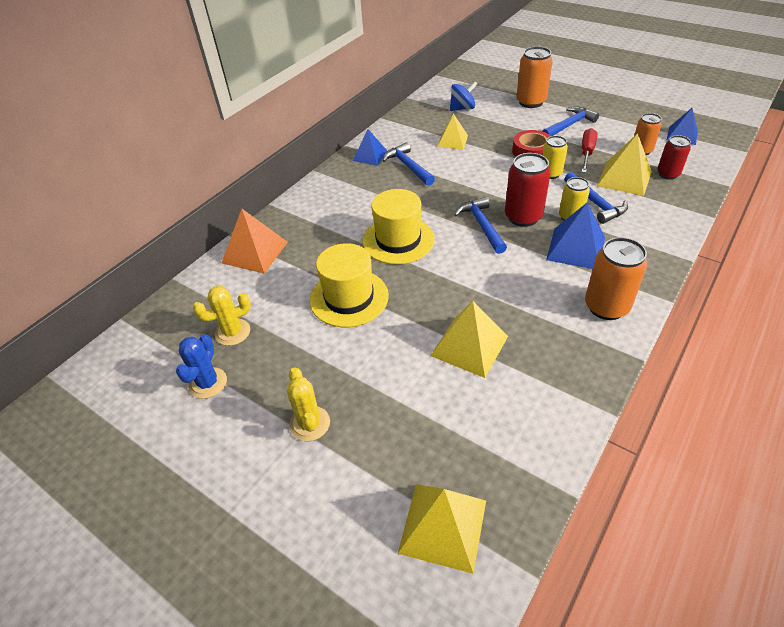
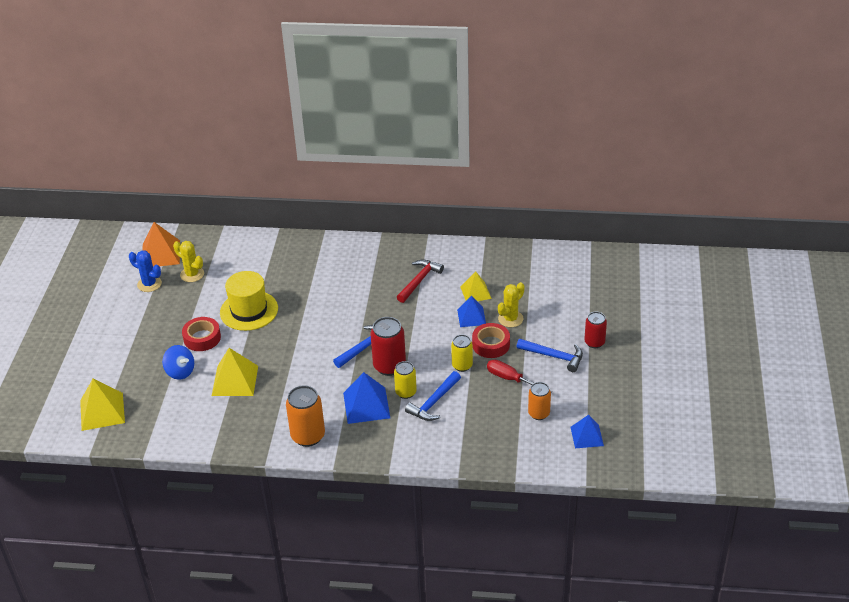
camera: 60 degrees right, 5 degrees down
(208, 383) = (149, 284): blue cactus -> blue cactus turned 45 degrees clockwise
(255, 252) = (268, 248): orange pyramid -> orange pyramid (161, 254)
(310, 423) = (141, 336): yellow cactus -> yellow cactus (510, 319)
(365, 356) = (202, 338): none -> red tape
(370, 156) = (421, 254): blue pyramid -> blue pyramid (471, 317)
(398, 240) = (321, 310): yellow hat -> none
(408, 166) = (419, 281): blue hammer -> red hammer
(462, 108) = (536, 280): blue spinning top -> blue spinning top (180, 372)
(530, 102) = (581, 320): orange can -> none
(586, 153) = (511, 379): red screwdriver -> red screwdriver turned 135 degrees counterclockwise
(624, 178) = (483, 412): yellow pyramid -> none
(668, 174) = (508, 438): red can -> red can (594, 342)

